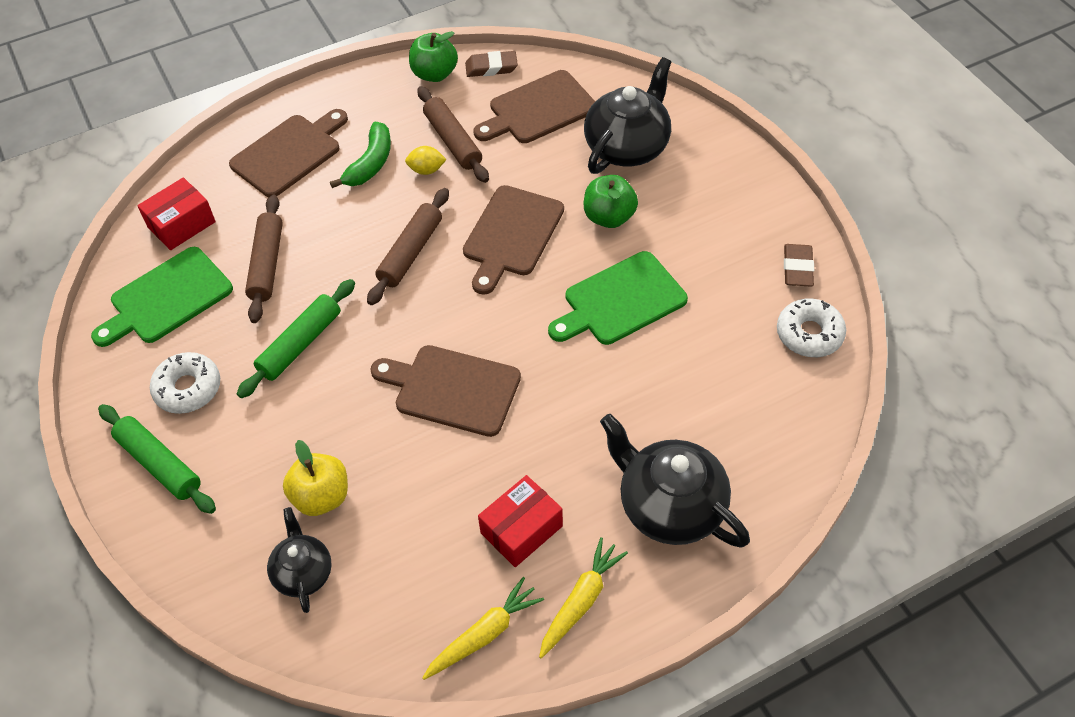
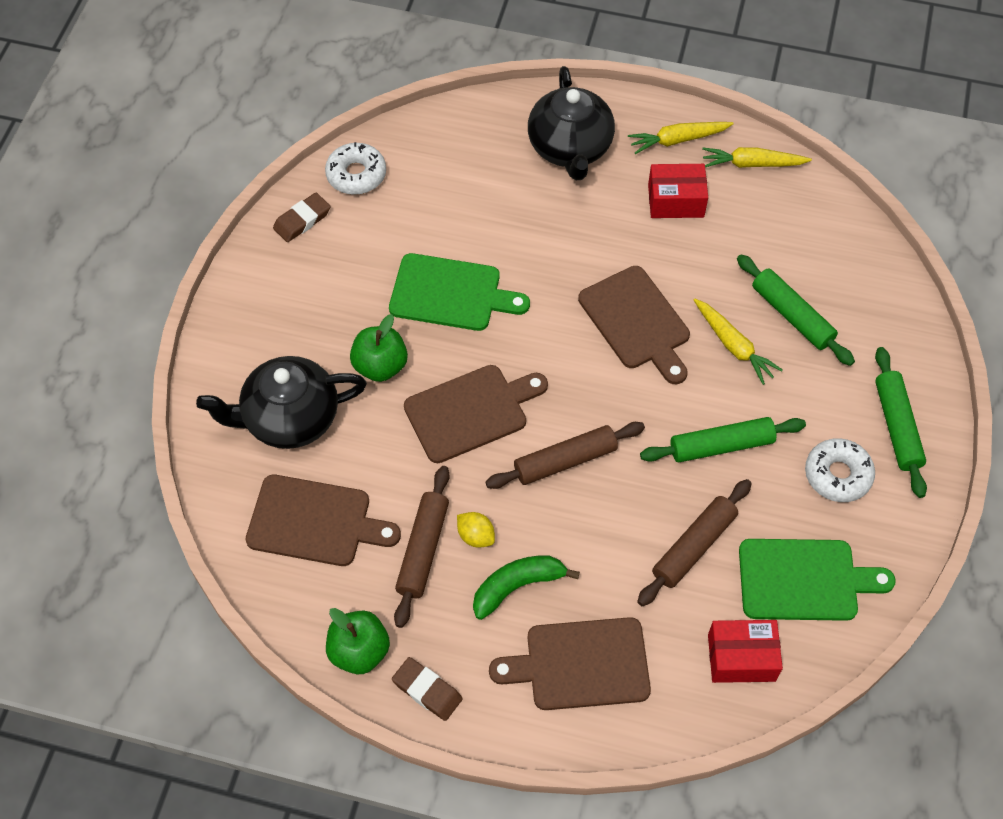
camera: 140 degrees left, 5 degrees up
(303, 572) = (840, 276): black teapot -> none
(321, 497) = (792, 315): yellow apple -> green rolling pin
(353, 430) = (733, 346): none -> yellow carrot
(491, 67) = (300, 612): brown eraser -> brown eraser (427, 690)

